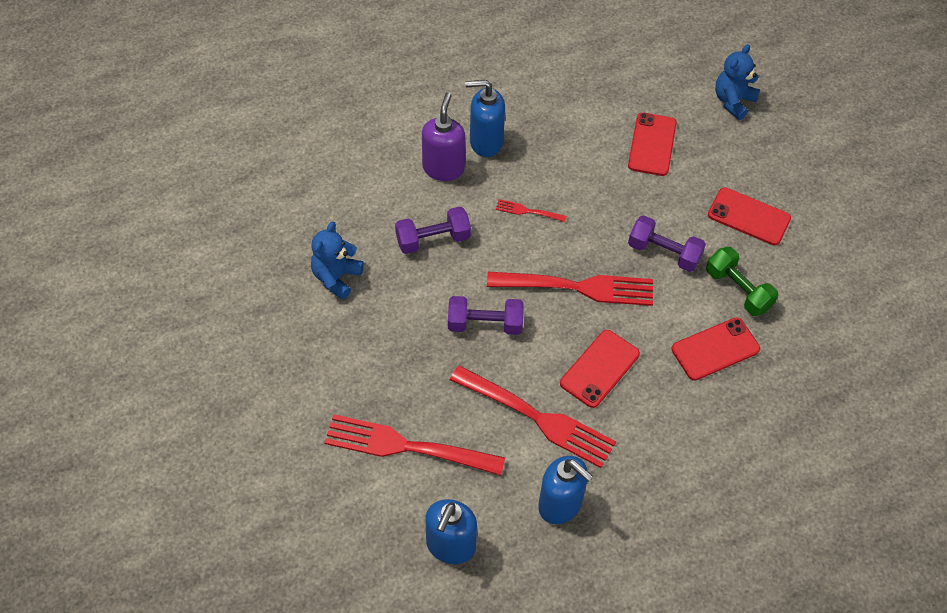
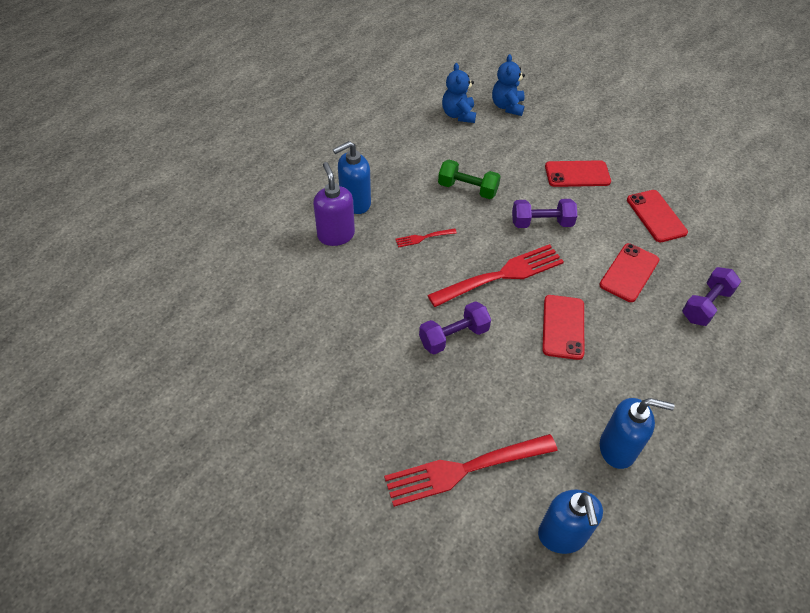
camera: 30 degrees left, 5 degrees down
(336, 277) = (306, 358): blue teddy bear -> blue teddy bear (458, 115)
(433, 239) = (365, 291): purple dumbbell -> purple dumbbell (705, 305)
(536, 417) = (546, 389): red fork -> none
(652, 144) = (476, 155): red phone -> red phone (656, 216)
(738, 290) = (610, 225): green dumbbell -> green dumbbell (467, 189)

